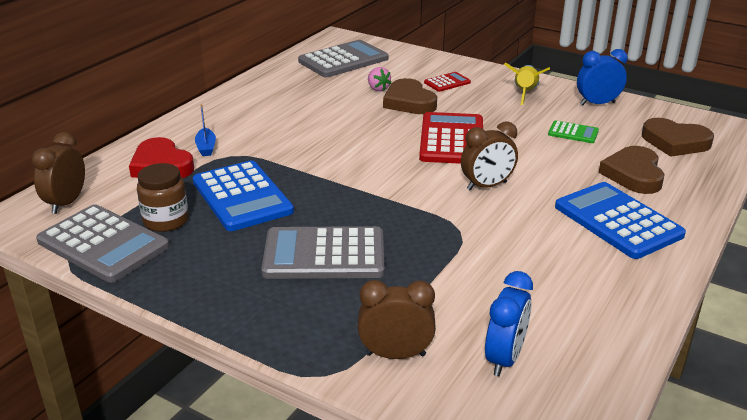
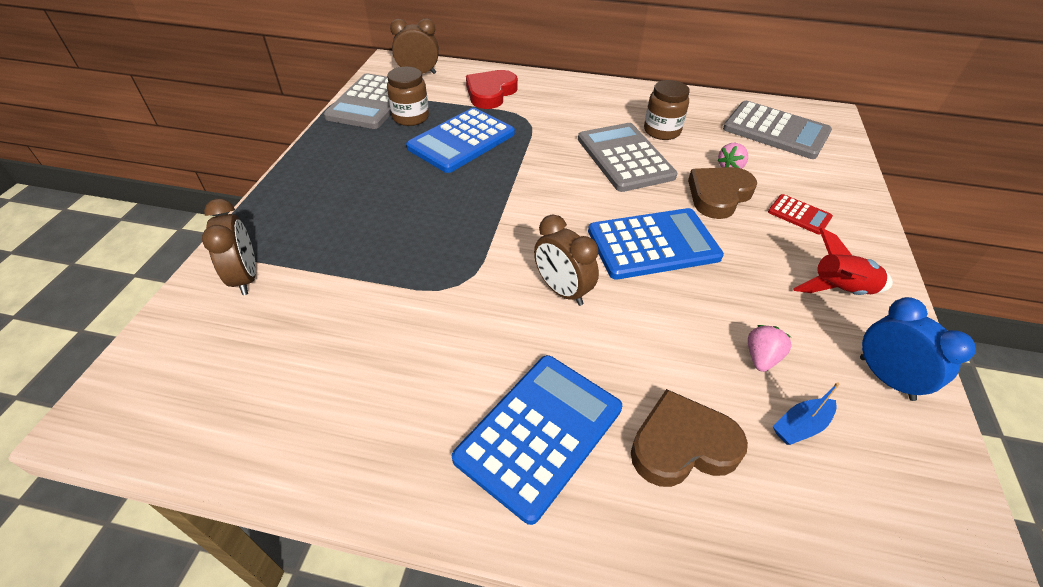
camera: 70 degrees right, 15 degrees up
(206, 147) = (532, 104): blue boat -> blue boat (800, 426)
(307, 100) = (662, 131): none -> brown jar
(324, 254) = (387, 204): grey calculator -> grey calculator (625, 158)
(452, 140) = (653, 244): red calculator -> blue calculator
(504, 358) = (241, 354): blue clock -> none
(525, 93) = (839, 290): yellow rocket -> red rocket
(573, 133) = (761, 358): green calculator -> pink strawberry
(675, 142) = (836, 502): brown heart -> none

